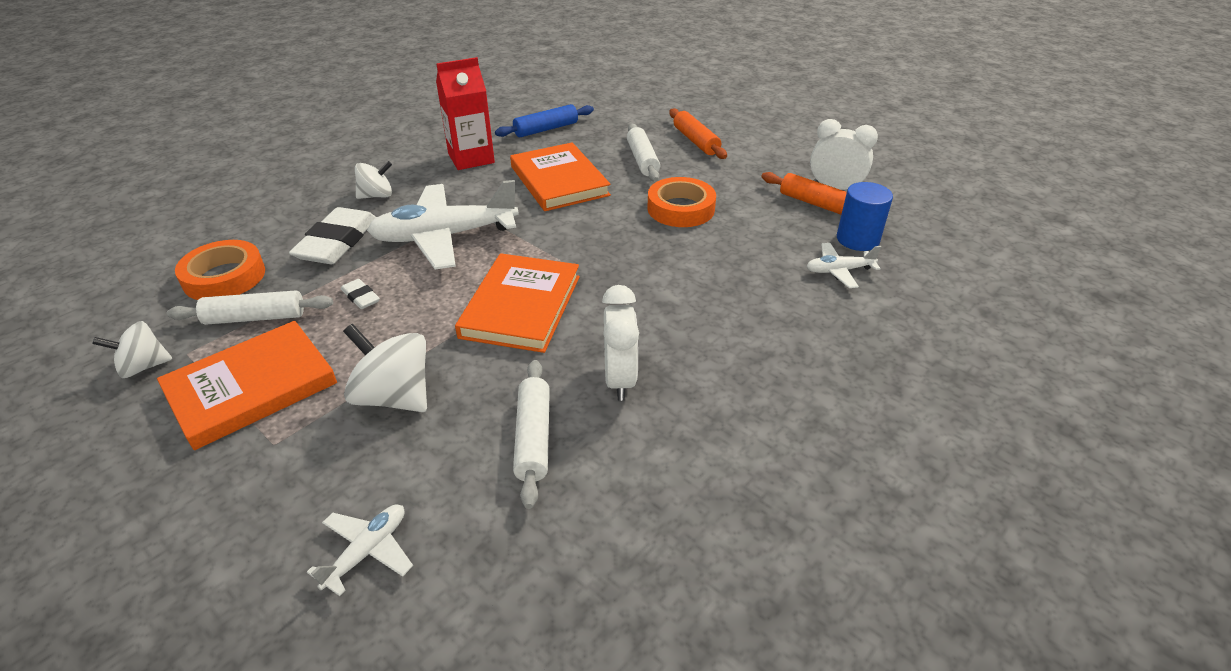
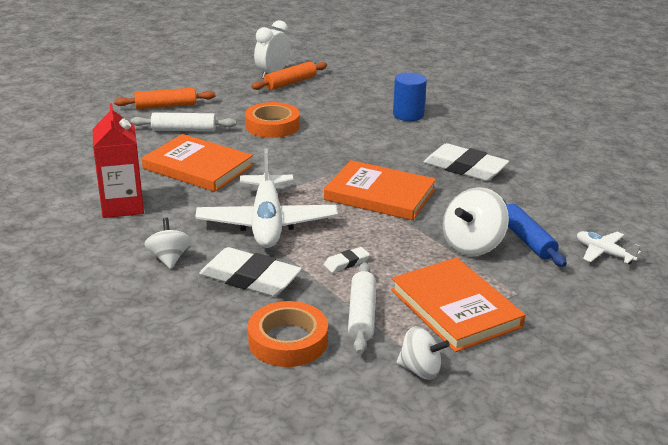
camera: 80 degrees left, 10 degrees down
(144, 367) = (420, 370): white spinning top -> white spinning top turned 60 degrees counterclockwise
(533, 438) = (514, 198): white rolling pin -> none
(546, 129) = (87, 165): blue rolling pin -> blue rolling pin (527, 240)
(559, 181) = (198, 167): orange book -> orange book turned 45 degrees clockwise
(620, 379) = (465, 168): white clock -> white eraser
(839, 271) = (372, 91): white plane -> none
(857, 239) = (339, 80): blue cylinder -> blue cylinder (408, 115)

